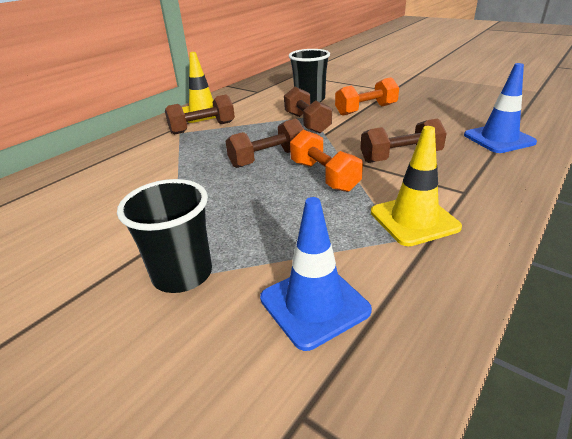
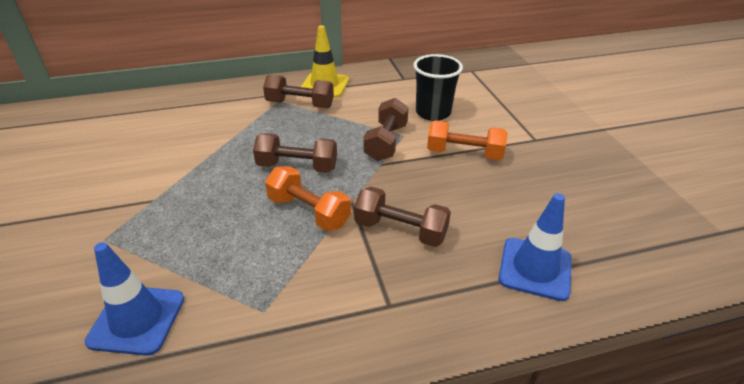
camera: 35 degrees right, 5 degrees up
(182, 274) = (110, 239): black cup -> none
(324, 176) = (309, 212): orange dumbbell -> orange dumbbell turned 60 degrees counterclockwise
(414, 220) = (302, 302): yellow traffic cone -> none

